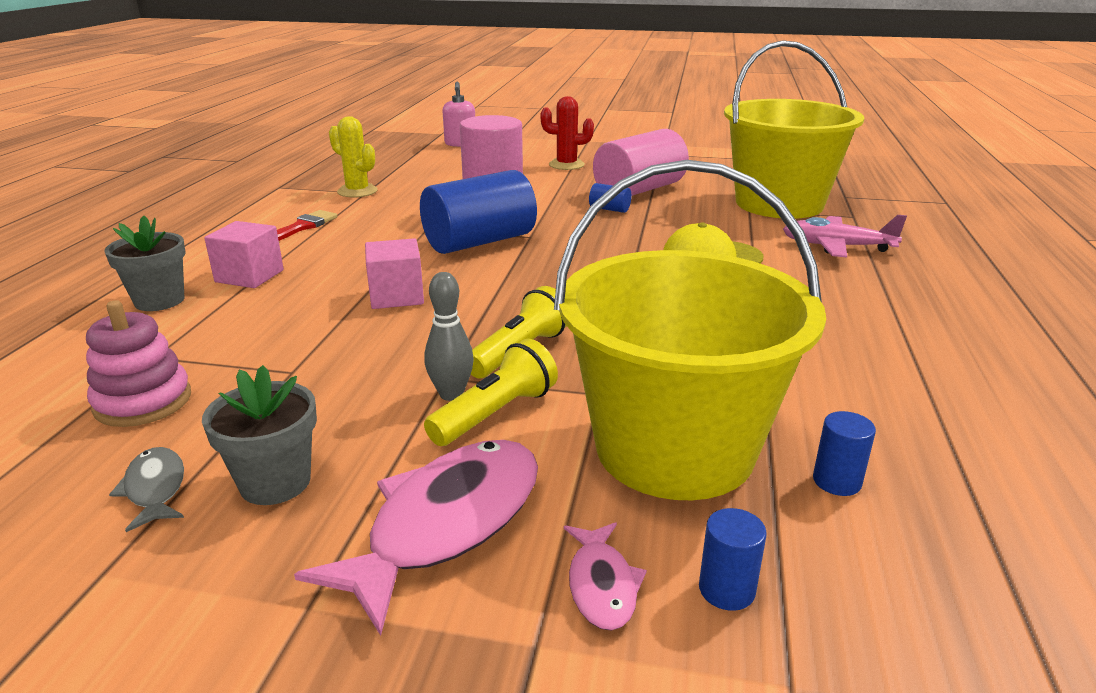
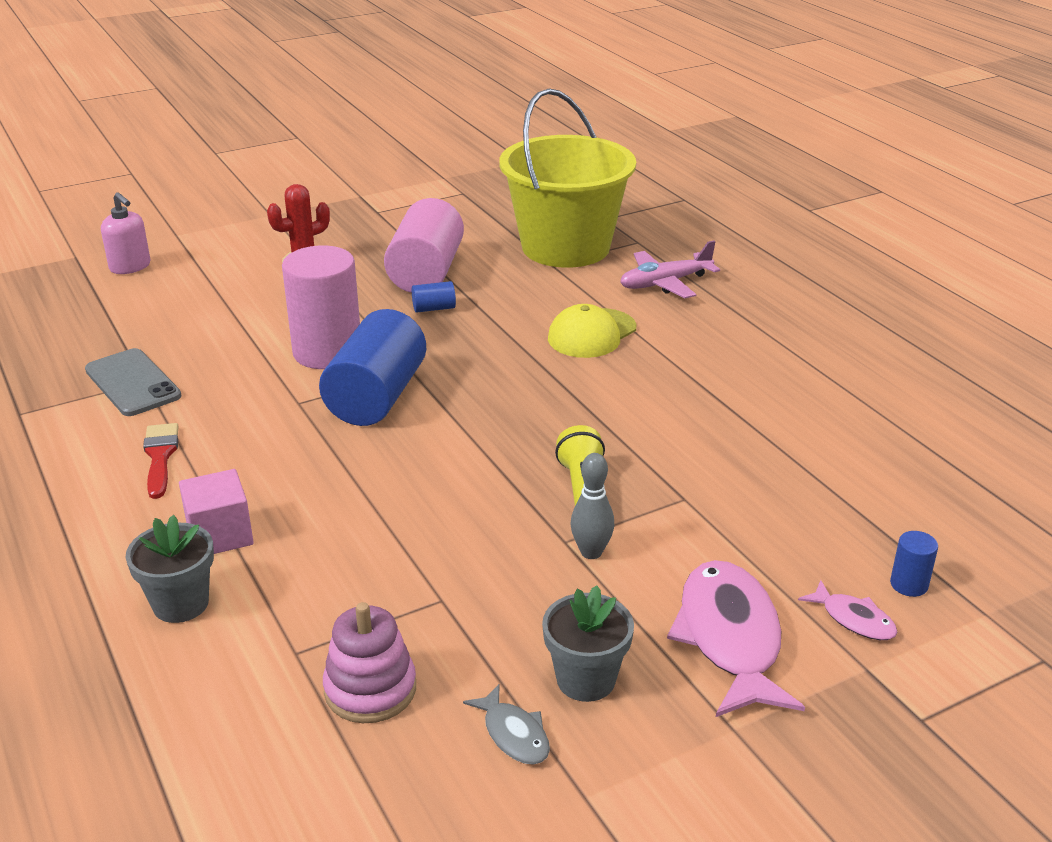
camera: 40 degrees left, 5 degrees up
(155, 489) = (514, 734): grey fish -> grey fish turned 150 degrees counterclockwise
(357, 191) = (133, 383): yellow cactus -> grey phone
(396, 296) = (402, 489): pink cube -> none
(495, 413) = (643, 550): yellow flashlight -> none
(674, 449) = (780, 515): yellow bucket -> none
(837, 481) = (883, 489): blue cylinder -> none

